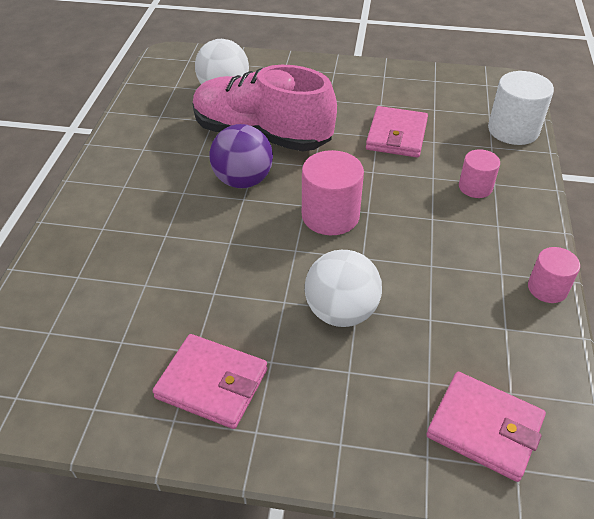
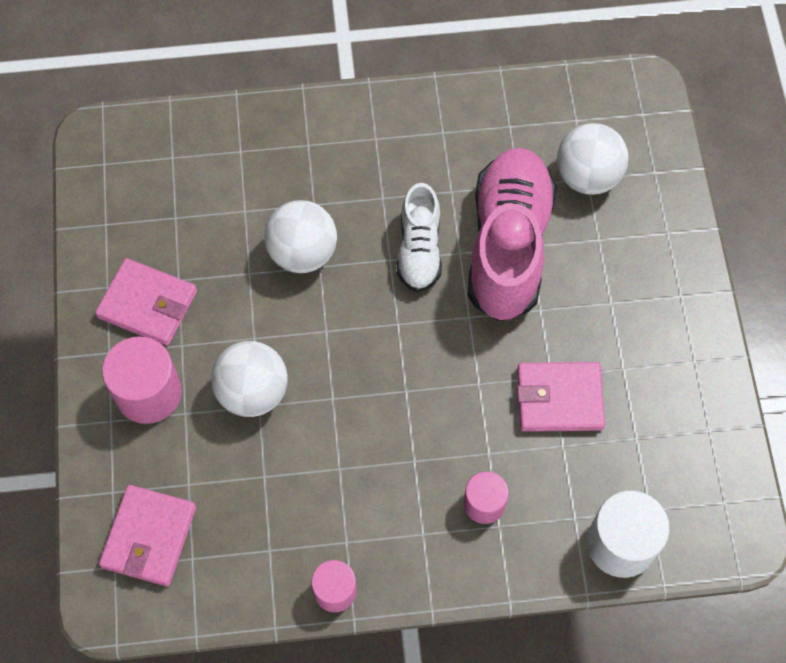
camera: 75 degrees right, 20 degrees up
(211, 251) = (303, 253): none -> white ball
(212, 383) = (148, 304): pink wallet -> pink wallet turned 75 degrees counterclockwise
(243, 180) = (419, 250): purple ball -> white shoe
(330, 216) = (387, 353): pink cylinder -> pink cylinder (148, 393)

